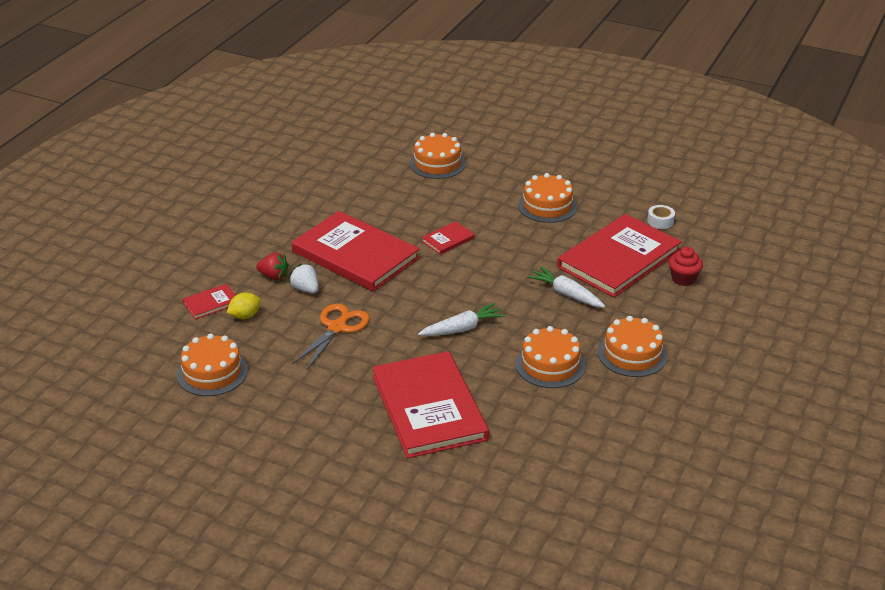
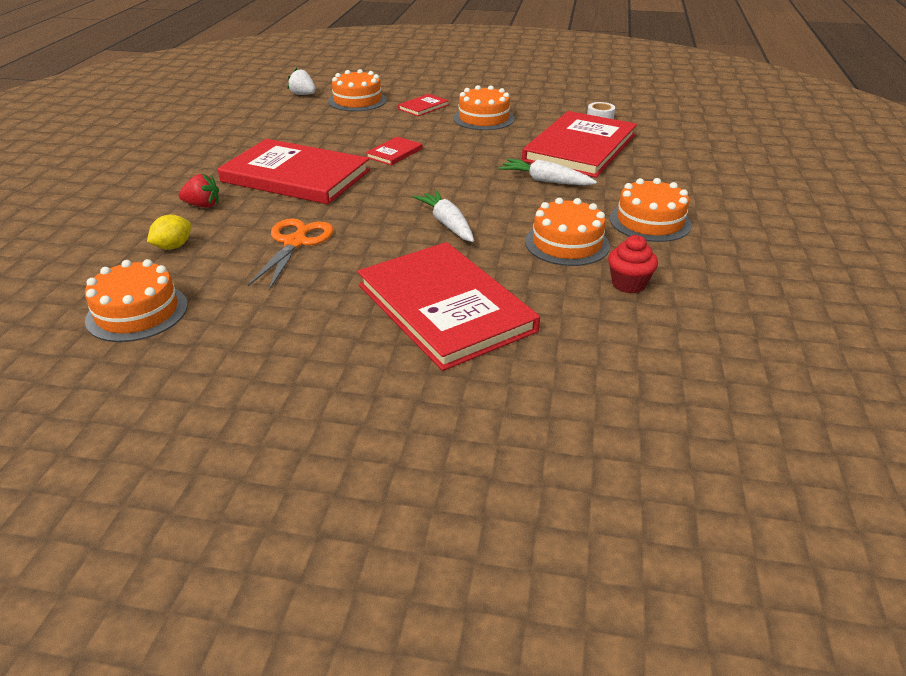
camera: 15 degrees left, 0 degrees up
(211, 303) = (125, 240): red book -> red book (423, 107)
(305, 289) = (245, 212): white strawberry -> white strawberry (303, 94)
(462, 328) = (447, 224): white carrot -> white carrot turned 75 degrees counterclockwise
(683, 279) = (654, 155): red cupcake -> red cupcake (628, 284)

